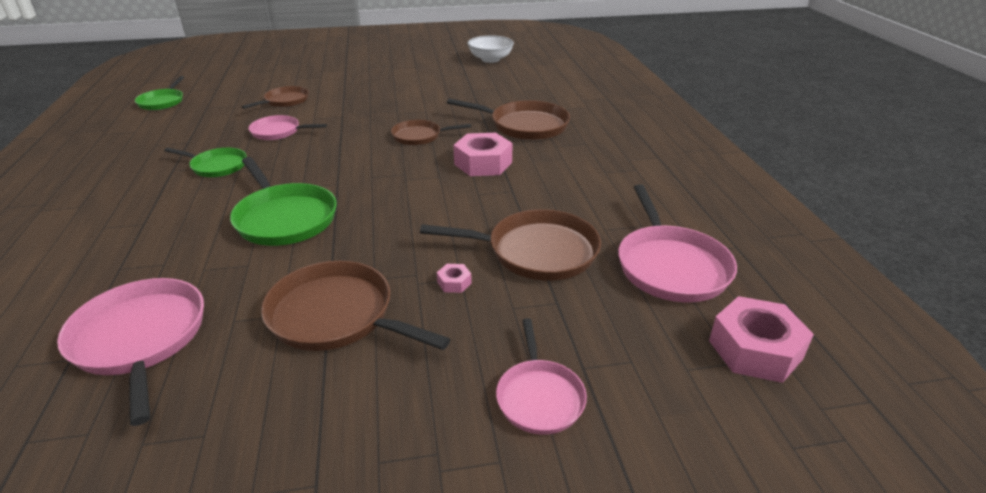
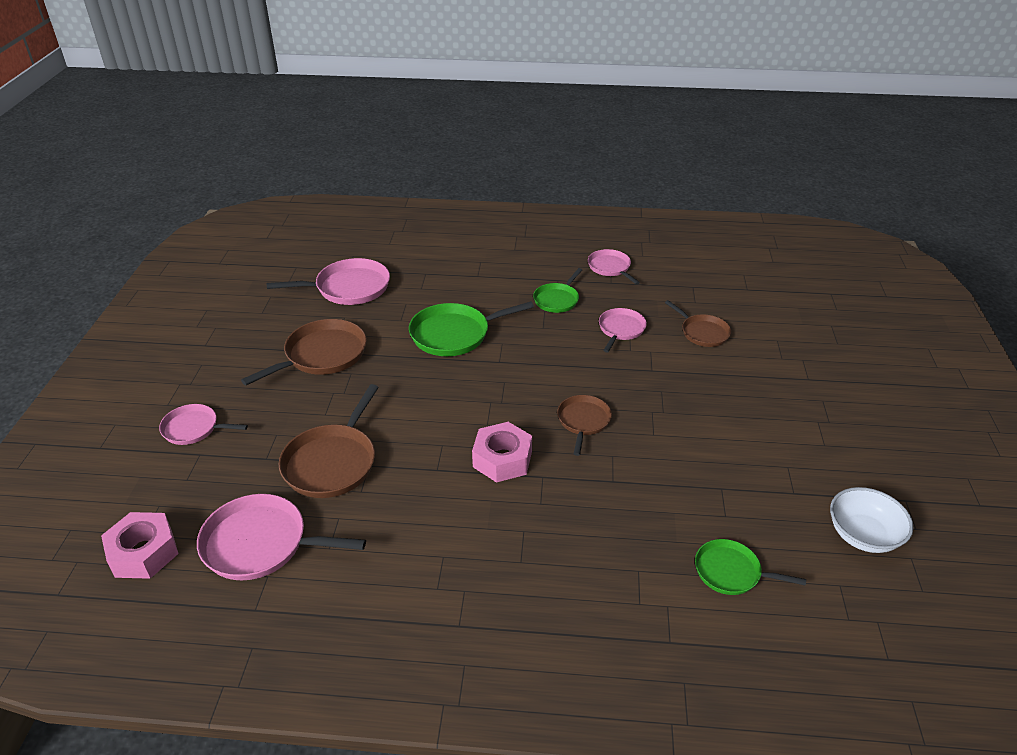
camera: 105 degrees right, 5 degrees up
(155, 145) = (610, 267): none -> pink pan
(162, 102) = (711, 262): green pan -> green pan (731, 572)
(454, 282) = (322, 410): pink nut -> none
(525, 125) = (589, 516): brown pan -> none

